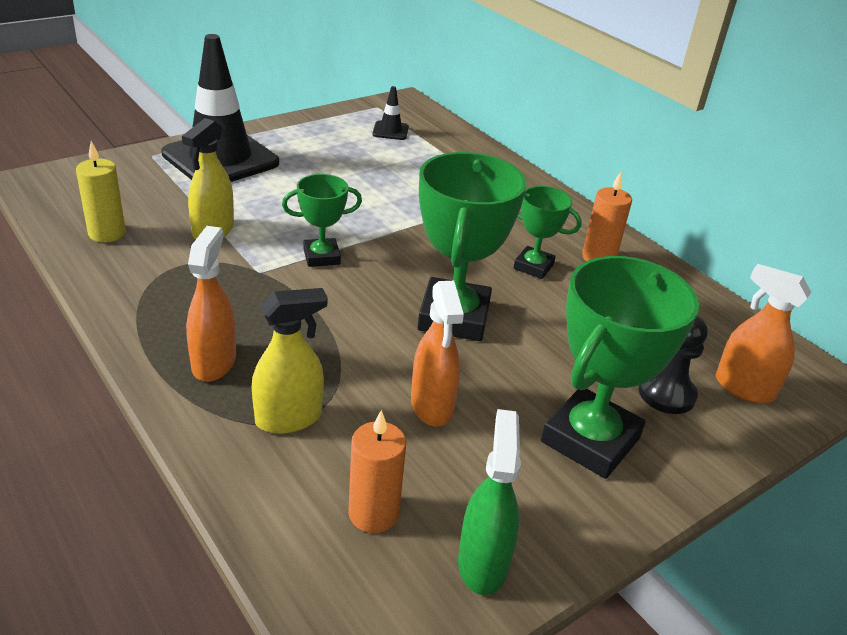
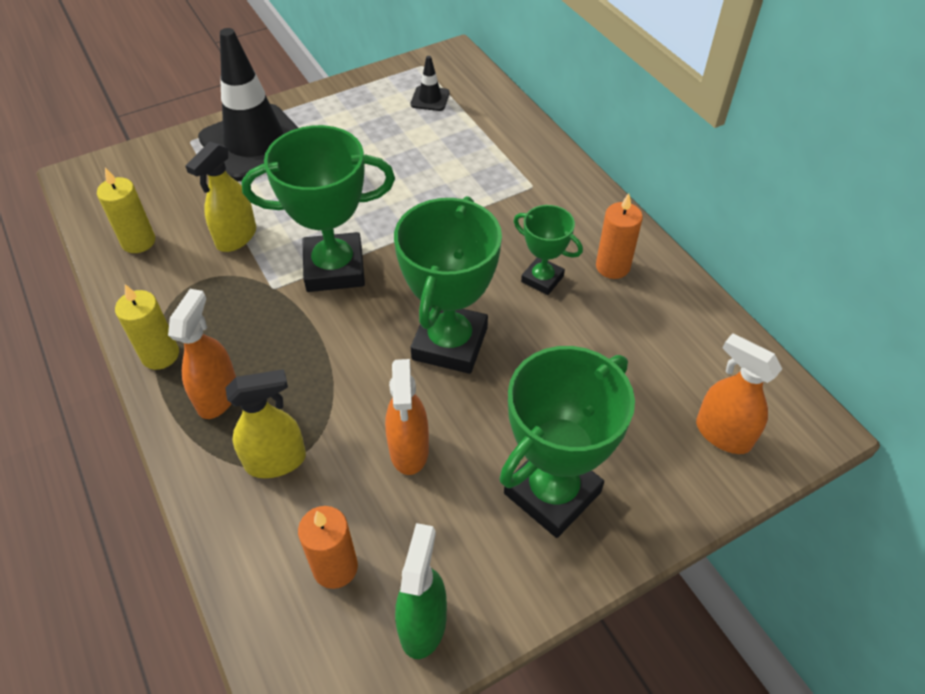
camera: 10 degrees right, 15 degrees up
(144, 327) = (160, 355): none -> yellow candle
(321, 257) = (334, 268): green trophy -> green trophy, size x1.83
(666, 394) = (641, 440): black pawn -> none

